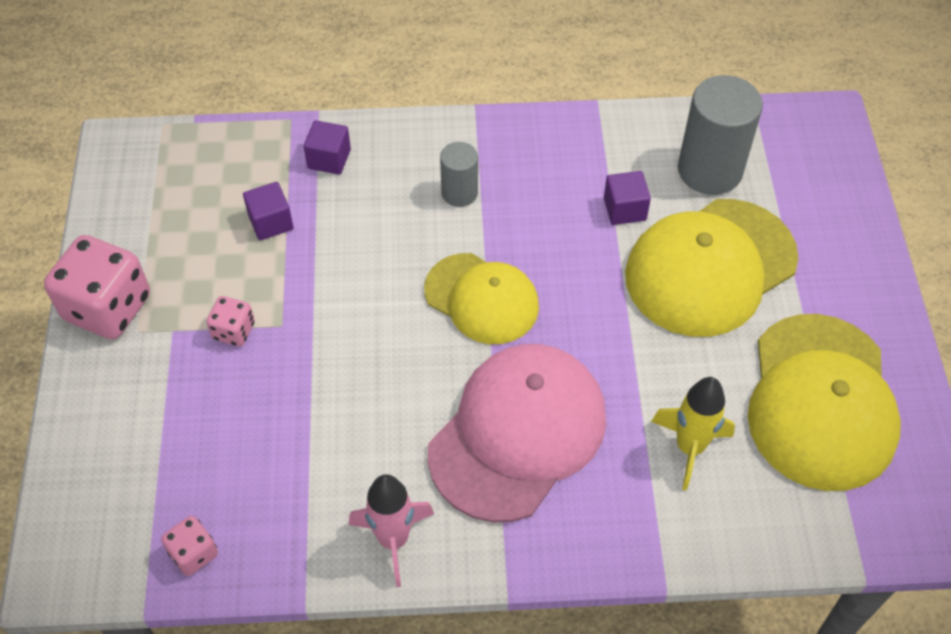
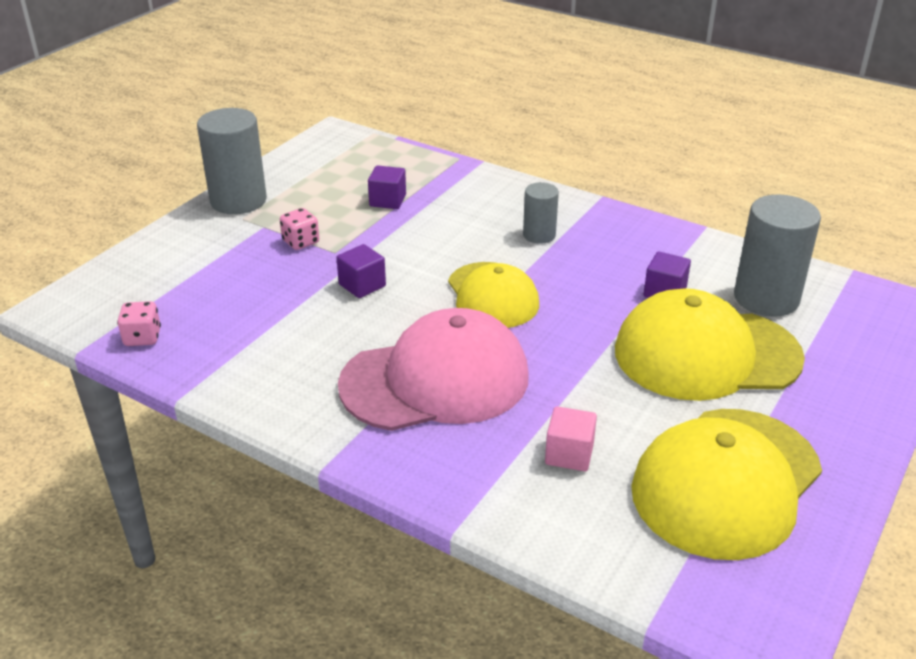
camera: 35 degrees right, 20 degrees down
(108, 308) = (238, 201): pink dice -> grey cylinder
(329, 159) = (463, 185): purple cube -> purple cube (362, 285)
(393, 540) = (276, 395): pink rocket -> none
(689, 448) = (569, 454): yellow rocket -> pink cube

